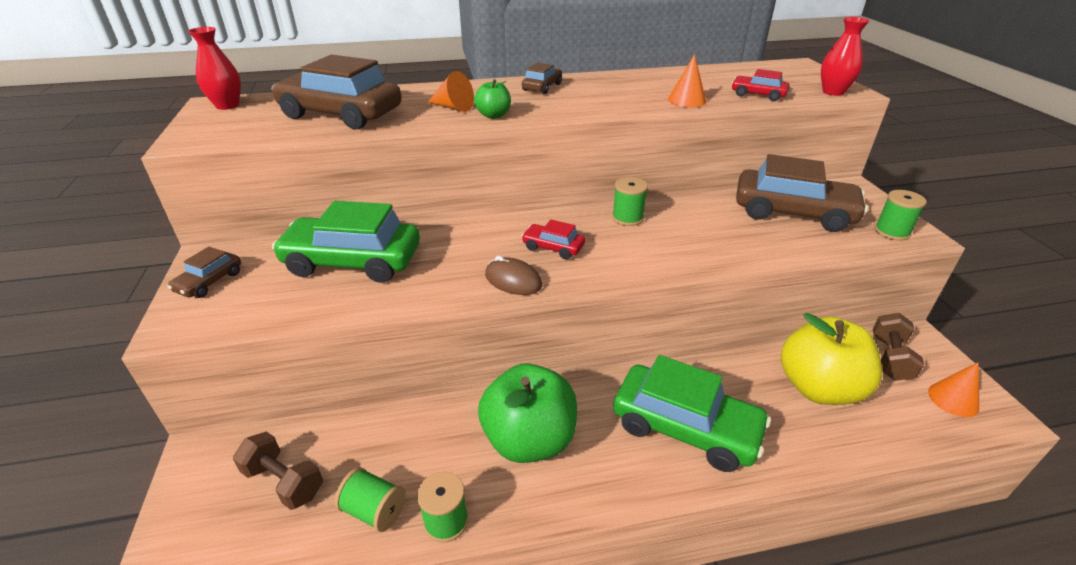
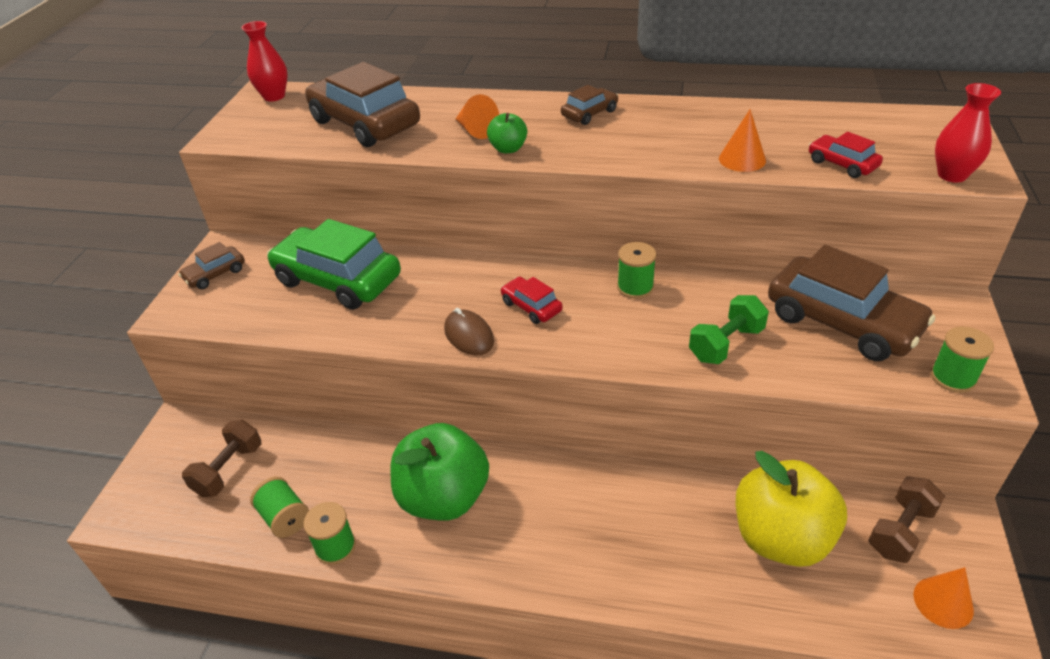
camera: 25 degrees right, 5 degrees up
(284, 482) = (229, 470): brown dumbbell -> brown dumbbell turned 60 degrees clockwise
(685, 427) = (601, 533): green car -> none
(727, 242) = (726, 344): none -> green dumbbell

